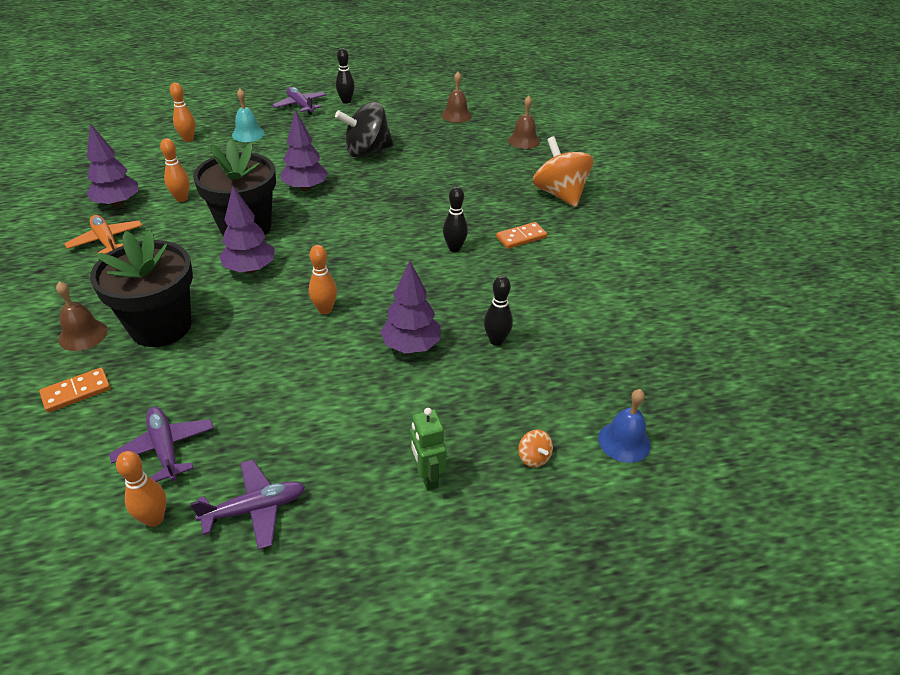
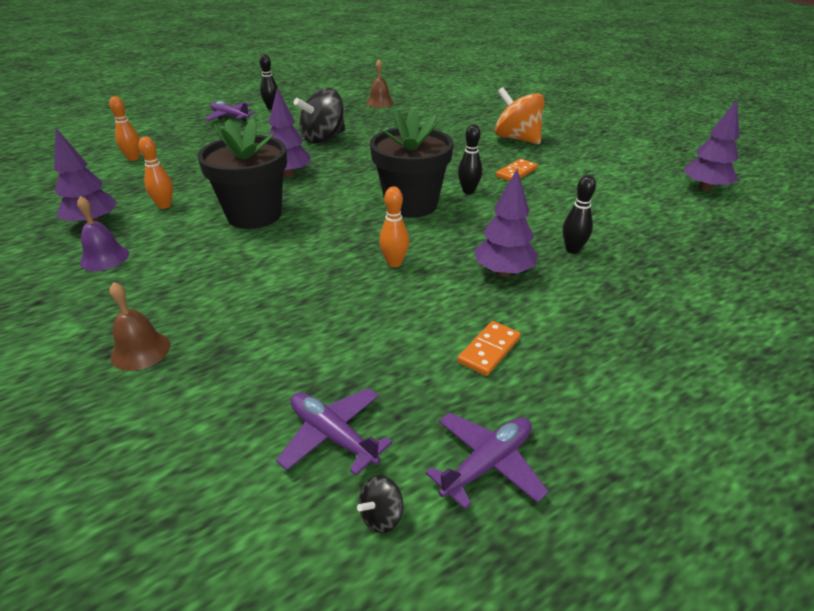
camera: 20 degrees left, 5 degrees down
(76, 392) = (175, 410): orange domino -> orange domino (489, 350)
(106, 241) = (104, 258): orange plane -> purple bell
(154, 519) = (381, 516): orange bowling pin -> black spinning top
(161, 326) = (230, 319): black flower pot -> black flower pot (411, 204)
(248, 134) = (195, 145): turquoise bell -> none
(250, 269) = (288, 247): purple tree -> purple tree (704, 188)
(427, 477) = (625, 376): green robot -> none
(524, 141) = (452, 110): brown bell -> none
(533, 457) = (698, 331): orange spinning top -> none
(624, 441) = (752, 297): blue bell -> none

